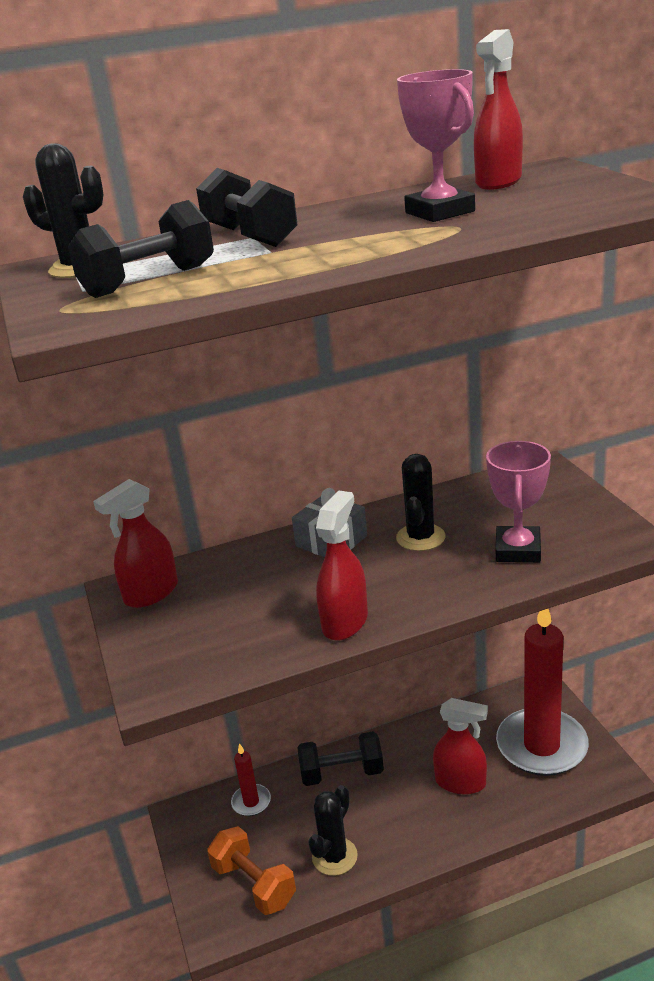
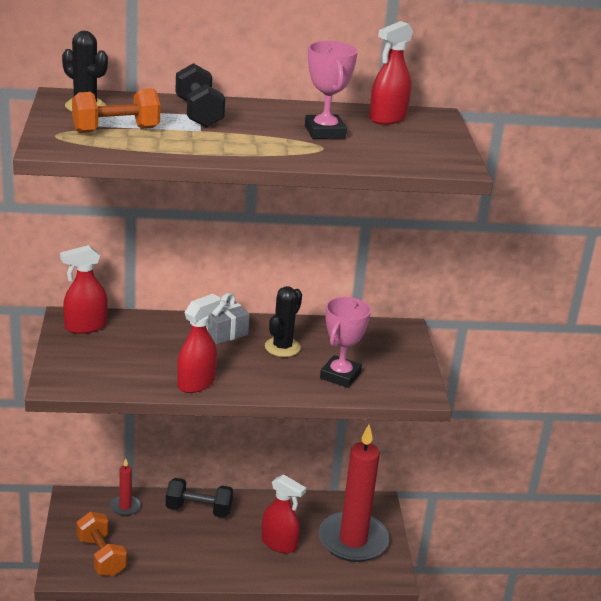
camera: 10 degrees right, 0 degrees up
(149, 281) = (116, 130): black dumbbell -> orange dumbbell
(334, 856) = (164, 558): black cactus -> none

